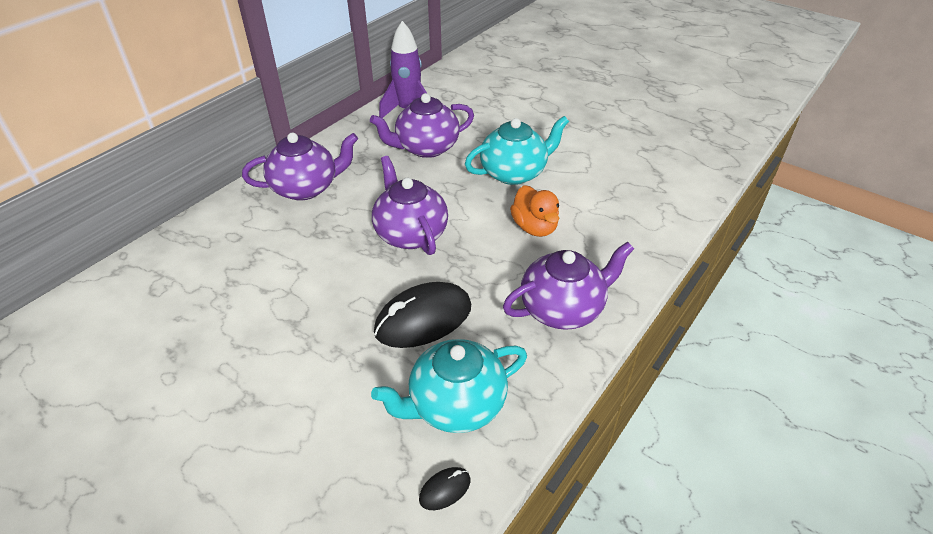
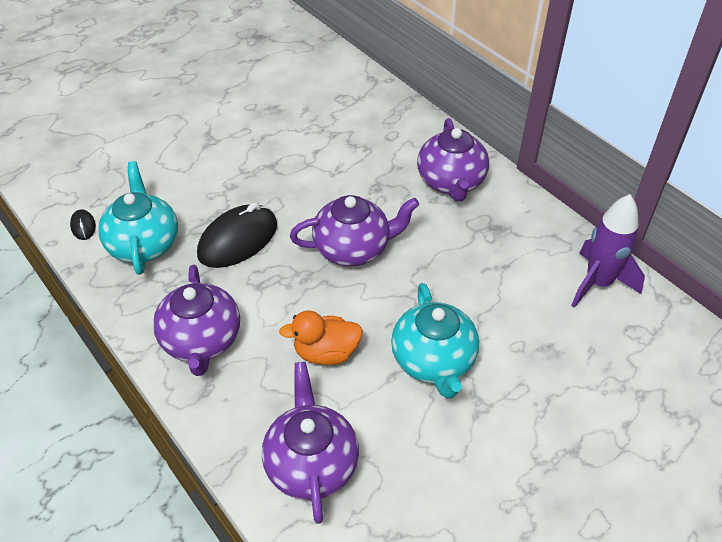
camera: 105 degrees right, 5 degrees up
(423, 319) = (238, 240): black mouse -> black mouse turned 60 degrees clockwise
(426, 148) = (506, 286): purple teapot -> purple teapot (311, 464)

